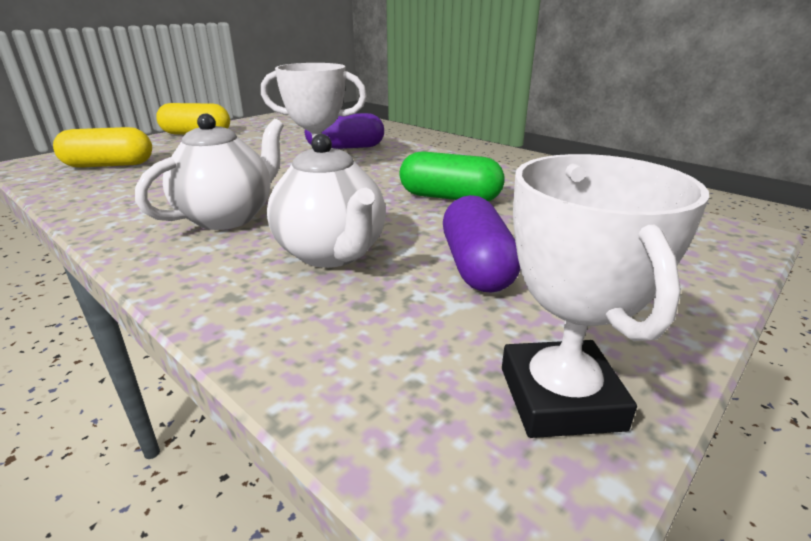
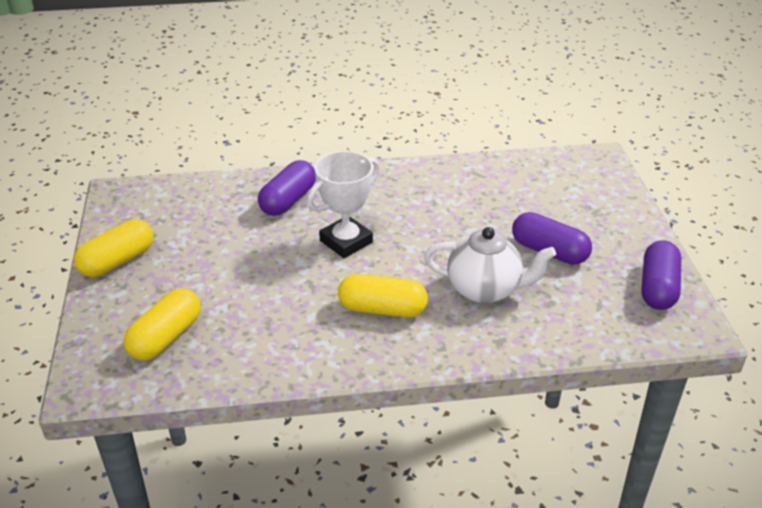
camera: 50 degrees left, 10 degrees up
(228, 217) = (382, 309): white teapot -> yellow capsule
(449, 197) = (453, 211): green capsule -> none
(560, 398) = (658, 288): white trophy -> purple capsule

